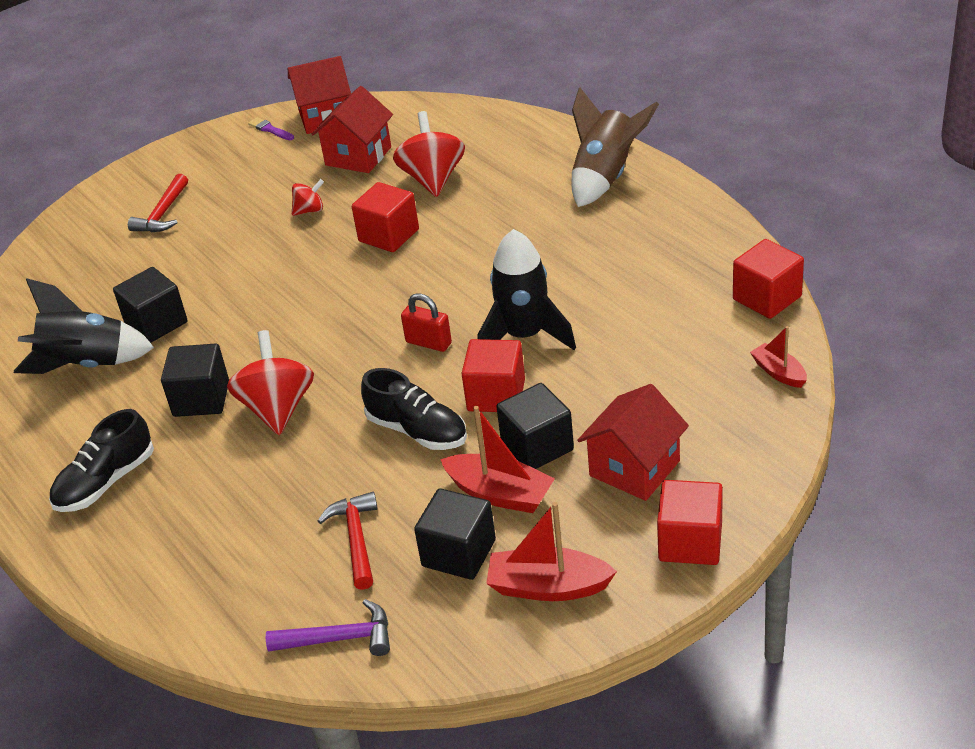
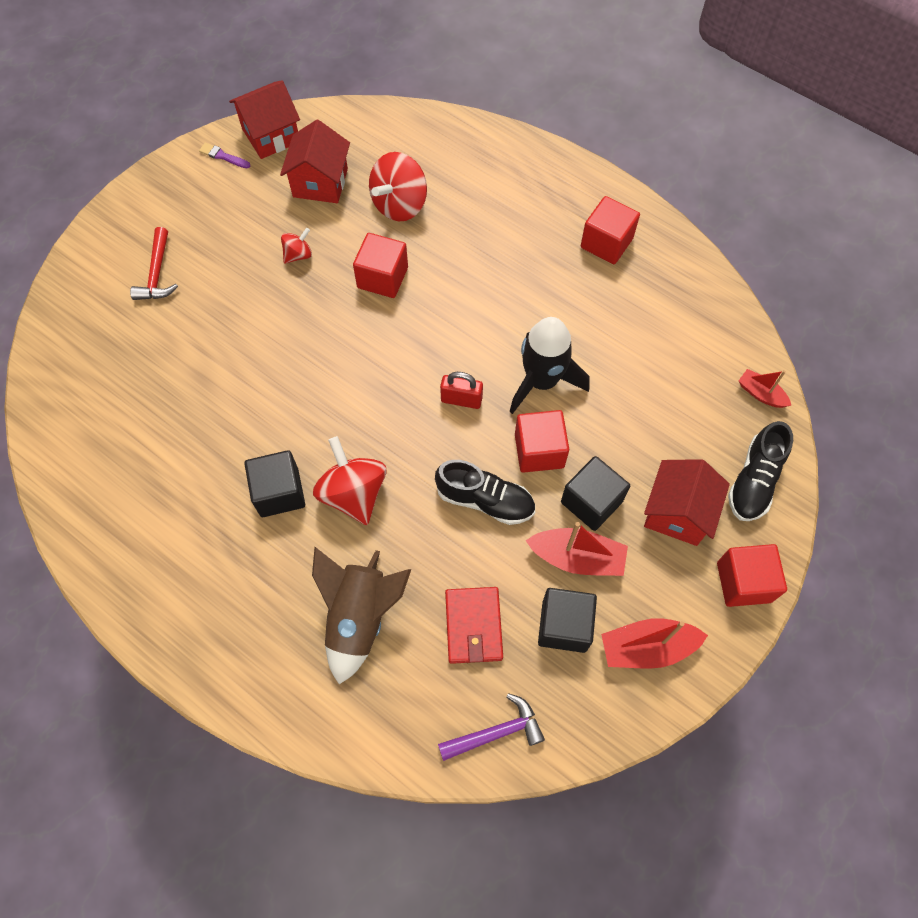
camera: 20 degrees left, 25 degrees up
(86, 364) = (154, 467): black rocket -> none
(106, 482) = (227, 601): black shoe -> black shoe (754, 481)
(156, 323) = (203, 409): black cube -> none
(356, 539) = (473, 626): red hammer -> red wallet
(433, 179) = (399, 205): red spinning top -> red spinning top turned 120 degrees counterclockwise
(605, 177) = (553, 188): brown rocket -> brown rocket (359, 617)
(767, 298) = (728, 313): red cube -> red cube (606, 243)

